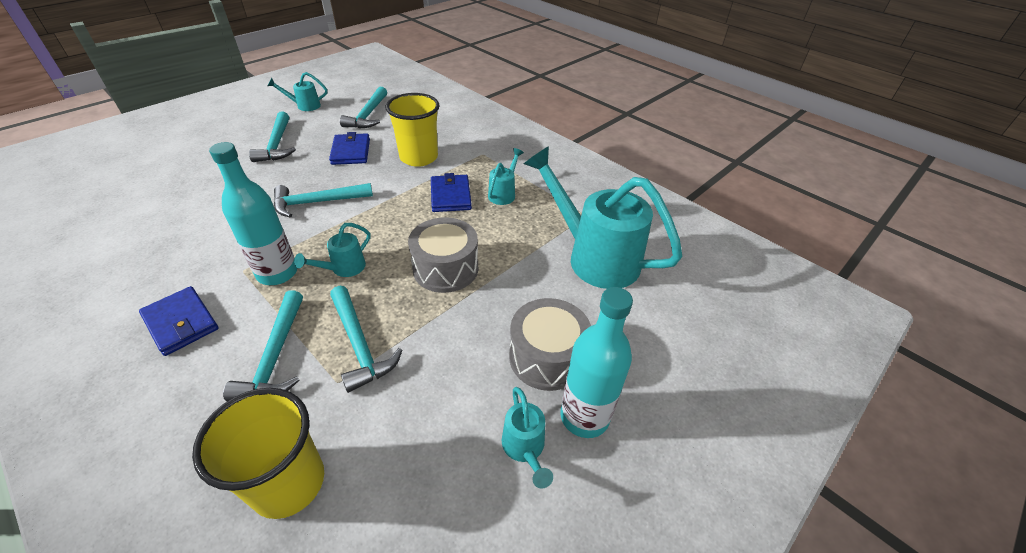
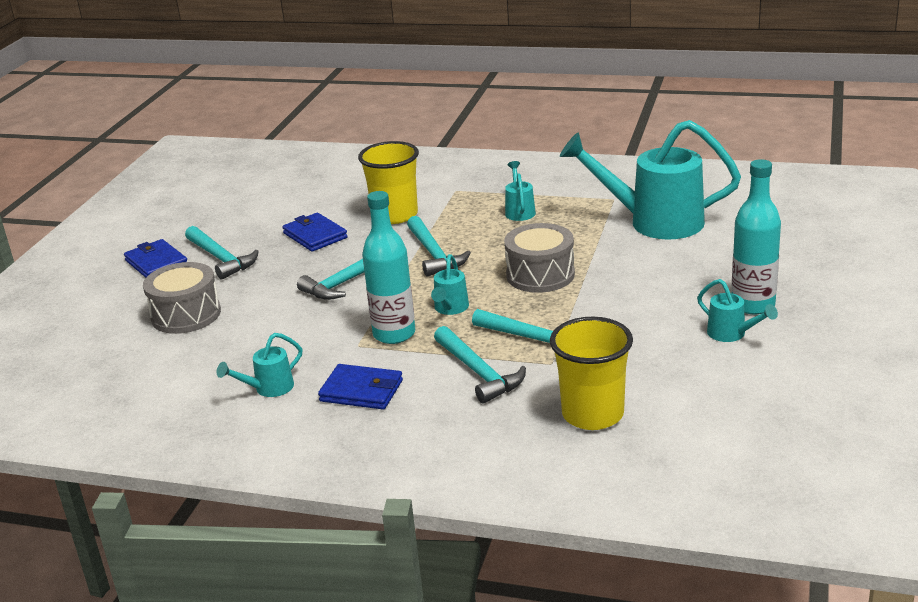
camera: 25 degrees left, 15 degrees down
(305, 106) = (190, 219): turquoise watering can -> turquoise watering can (268, 389)
(368, 115) = (281, 202): turquoise hammer -> turquoise hammer (434, 254)
(450, 196) = (472, 230): blue wallet -> blue wallet (156, 263)
(547, 357) = (690, 289): grey drum -> grey drum (186, 315)

